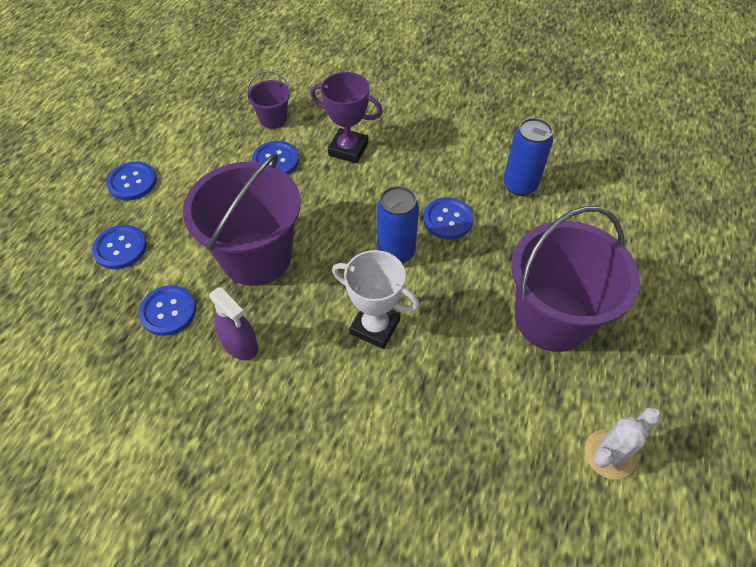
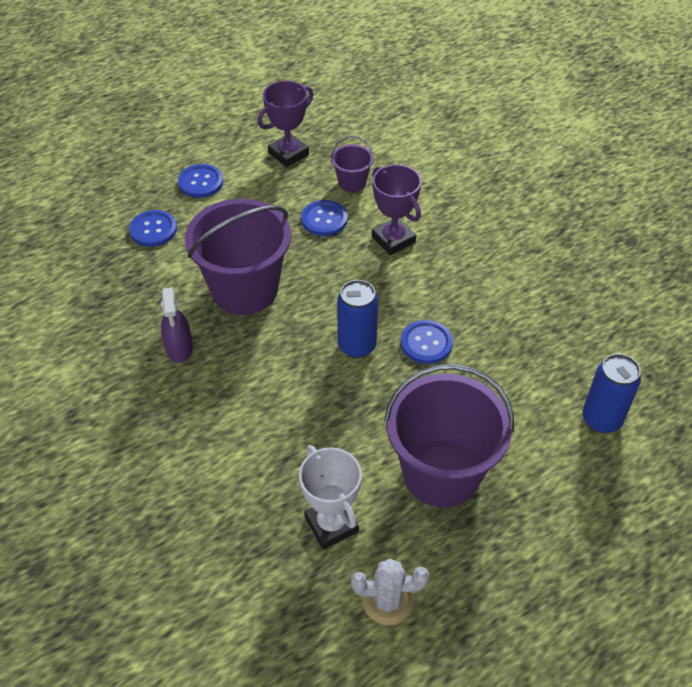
camera: 35 degrees right, 5 degrees down
(168, 311) = (149, 295): blue button -> none
(195, 120) = (288, 154): none -> purple trophy
(375, 327) = (288, 393): white trophy -> white trophy (331, 525)
(520, 185) = (521, 349): blue can -> blue can (601, 419)

